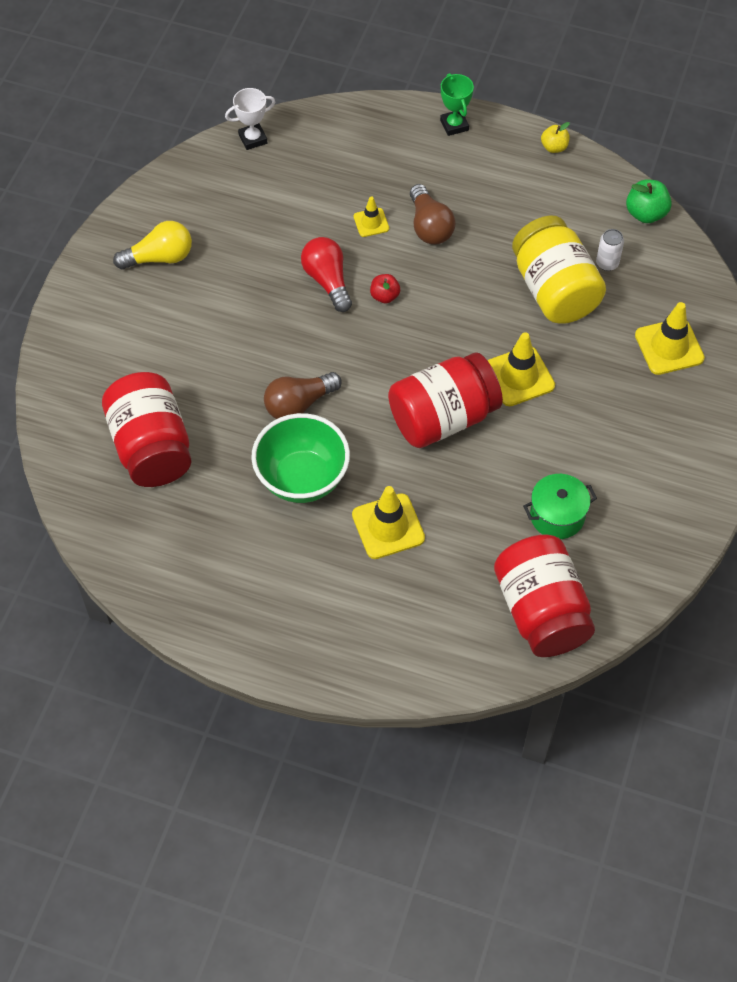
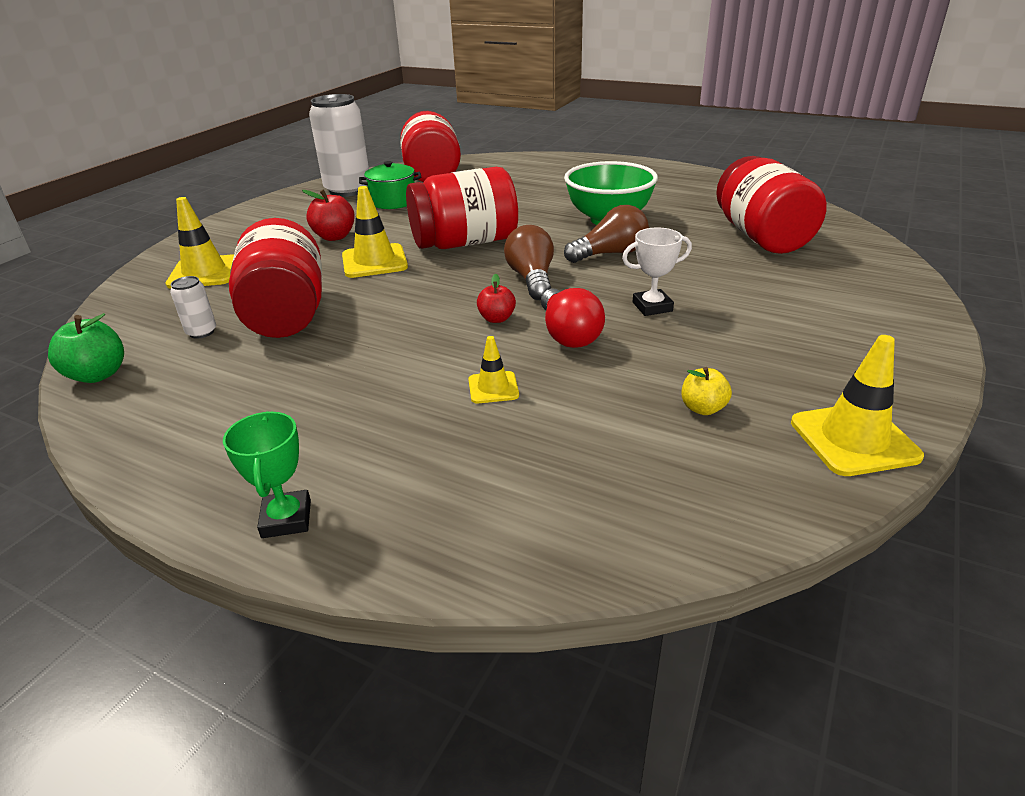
camera: 170 degrees left, 25 degrees down
(159, 257) = (817, 368): yellow light bulb -> none
(253, 139) = (697, 526): white trophy -> white trophy (652, 307)
(388, 526) = (535, 200): yellow traffic cone -> yellow traffic cone (854, 439)
(429, 226) = (408, 379): brown light bulb -> brown light bulb (532, 279)
(554, 147) = (140, 466): yellow apple -> yellow apple (703, 408)
(554, 290) = (287, 314): yellow jar -> red jar
(582, 423) = (334, 237): none -> red apple
(629, 548) = (348, 190): none -> white can

